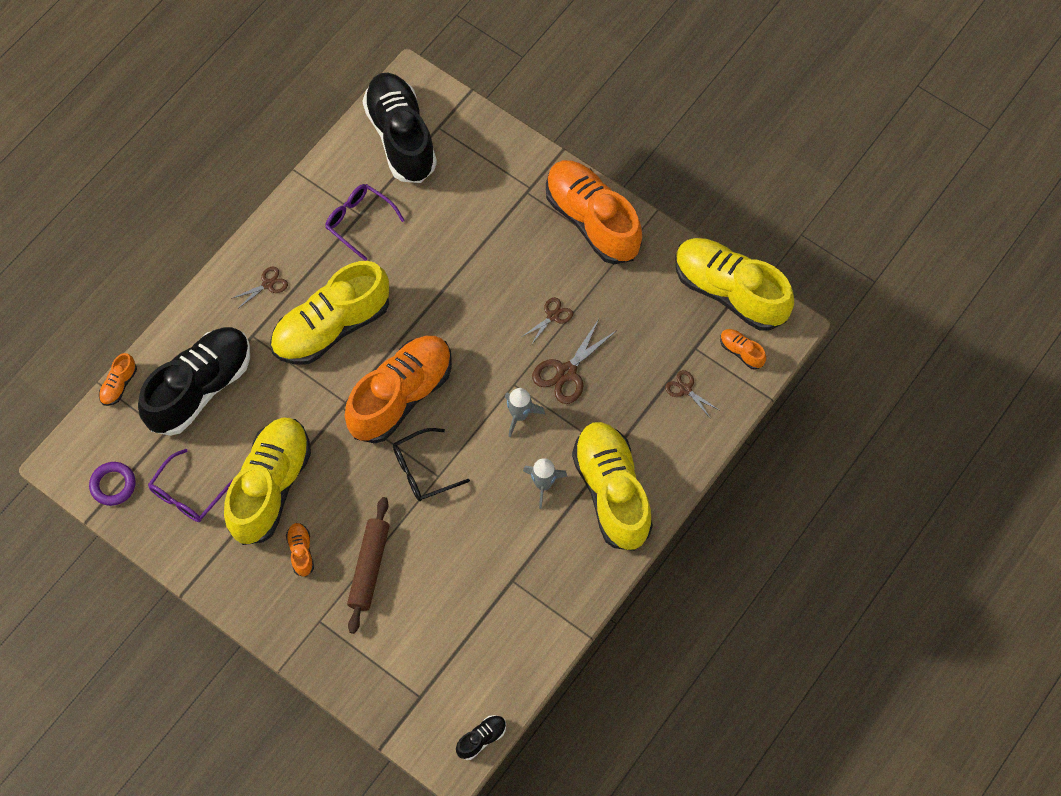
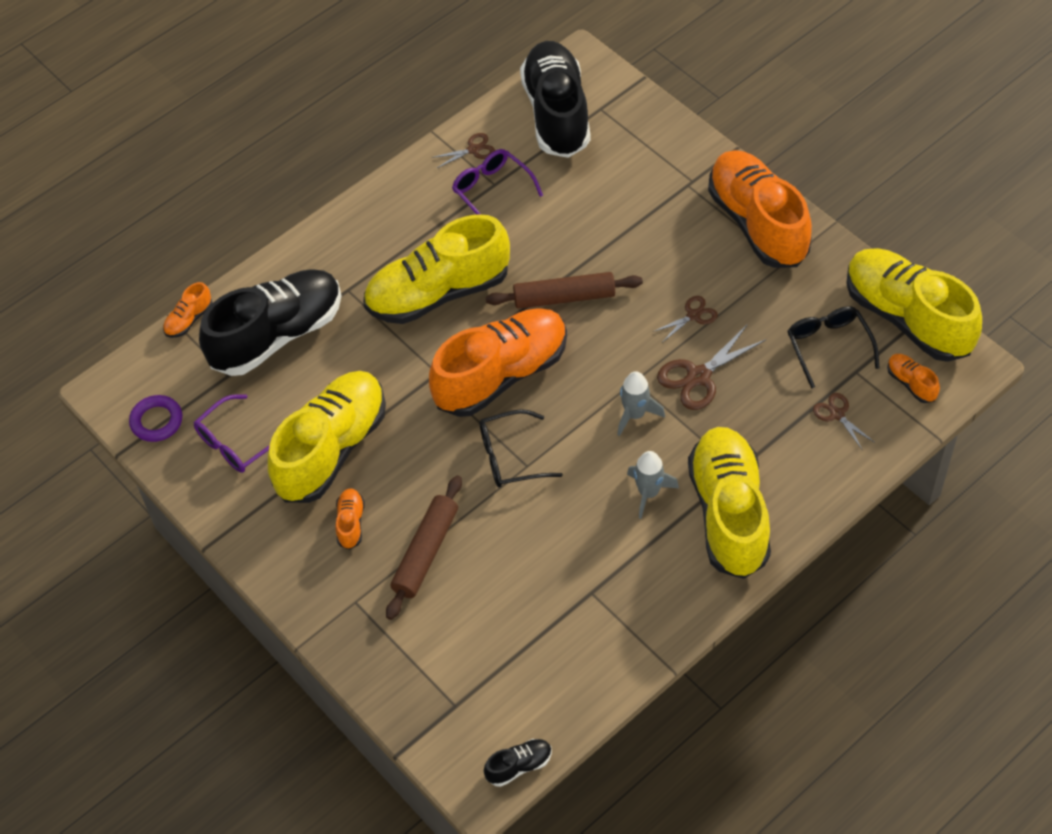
camera: 15 degrees right, 10 degrees down
(267, 284) = (376, 240): brown scissors -> brown scissors (473, 150)
(441, 315) = (564, 297): none -> brown rolling pin
(669, 328) = (829, 347): none -> black glasses

